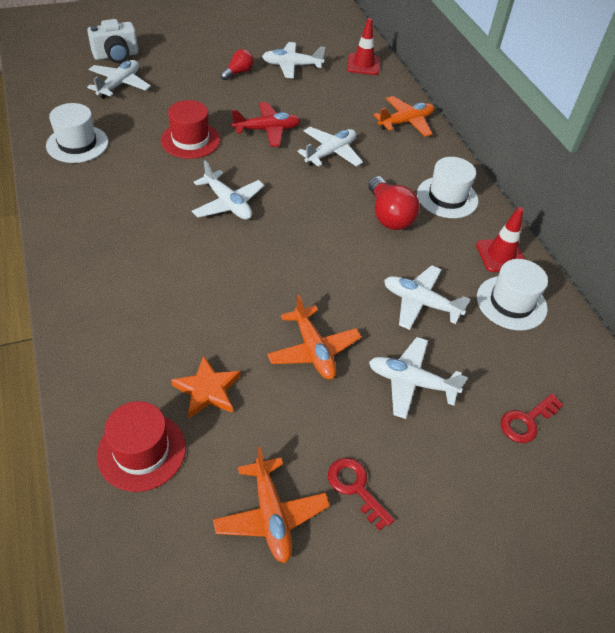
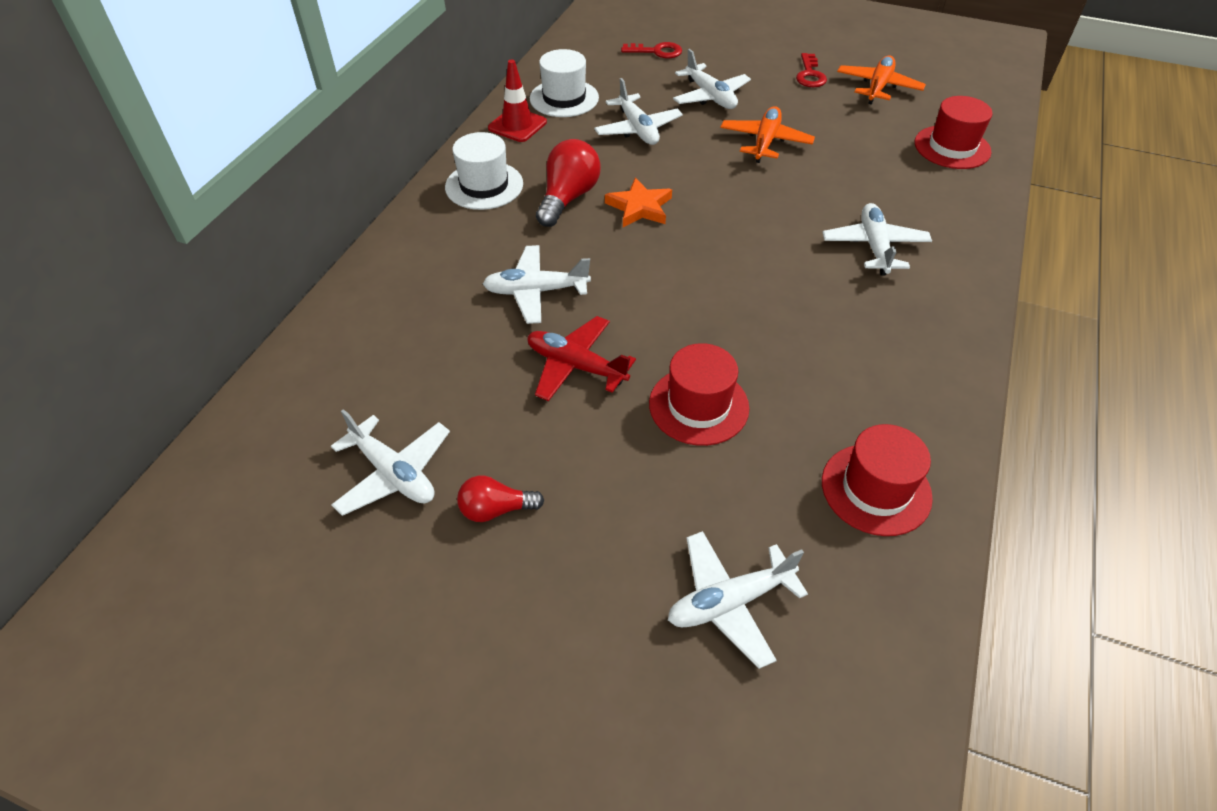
camera: 135 degrees left, 0 degrees up
(77, 144) = (876, 489): white hat -> red hat
(116, 56) = (681, 710): white camera -> none
(207, 390) = (876, 156): orange star -> orange star (639, 207)
(228, 204) = (727, 291): white plane -> white plane (874, 246)
(363, 65) = (285, 409): red traffic cone -> none
(406, 122) = (387, 283): orange plane -> none

